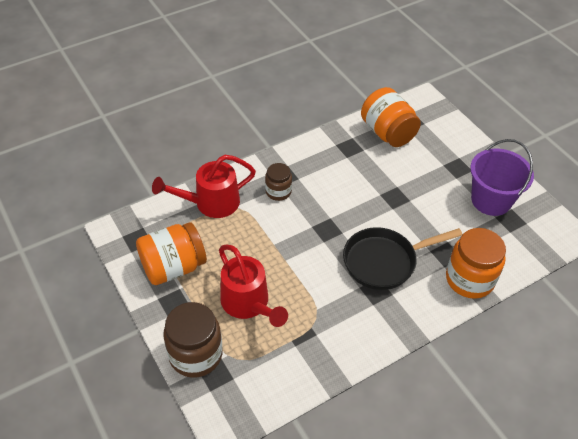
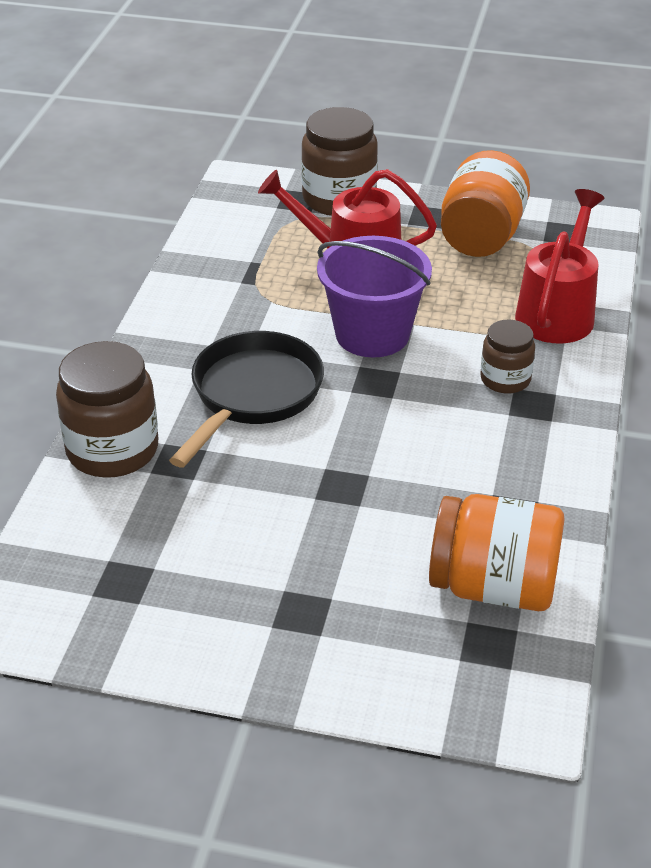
camera: 135 degrees right, 10 degrees down
(469, 279) = (112, 450): orange jar -> brown jar
(491, 200) = (187, 591): purple bucket -> purple bucket (372, 334)

